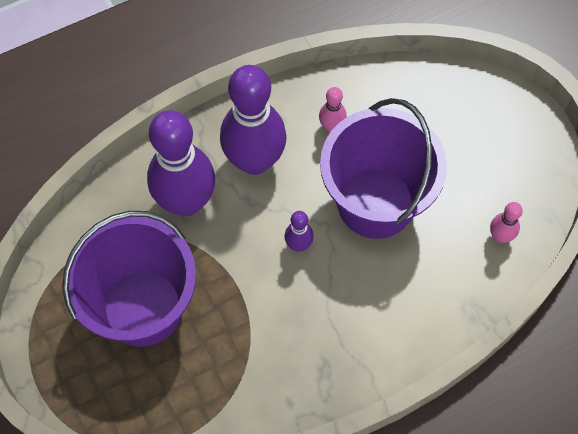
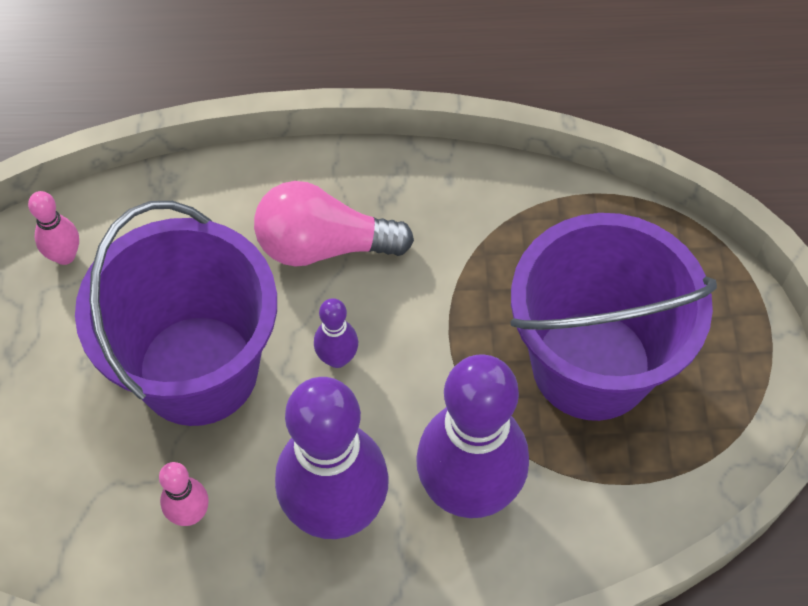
camera: 155 degrees left, 5 degrees down
(346, 314) = (323, 245): none -> pink light bulb

